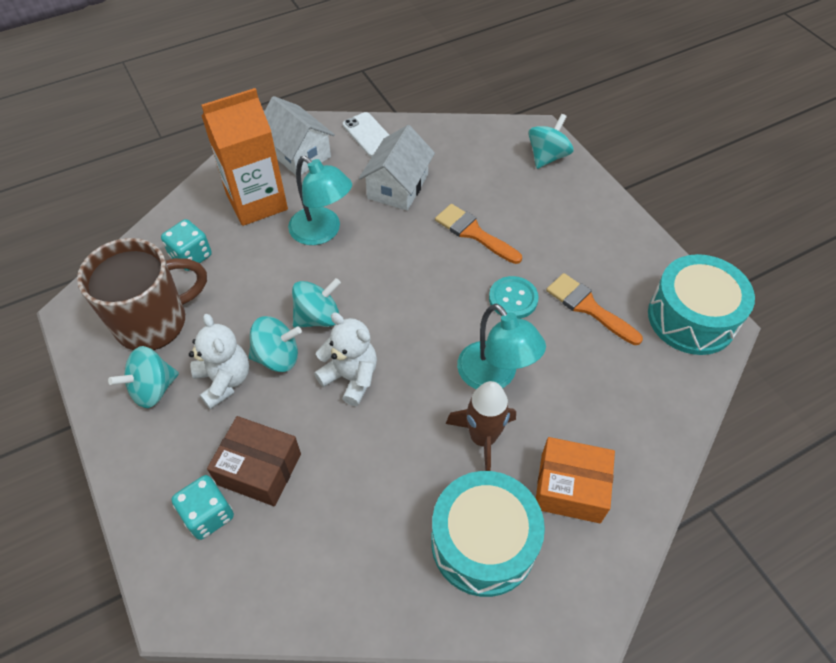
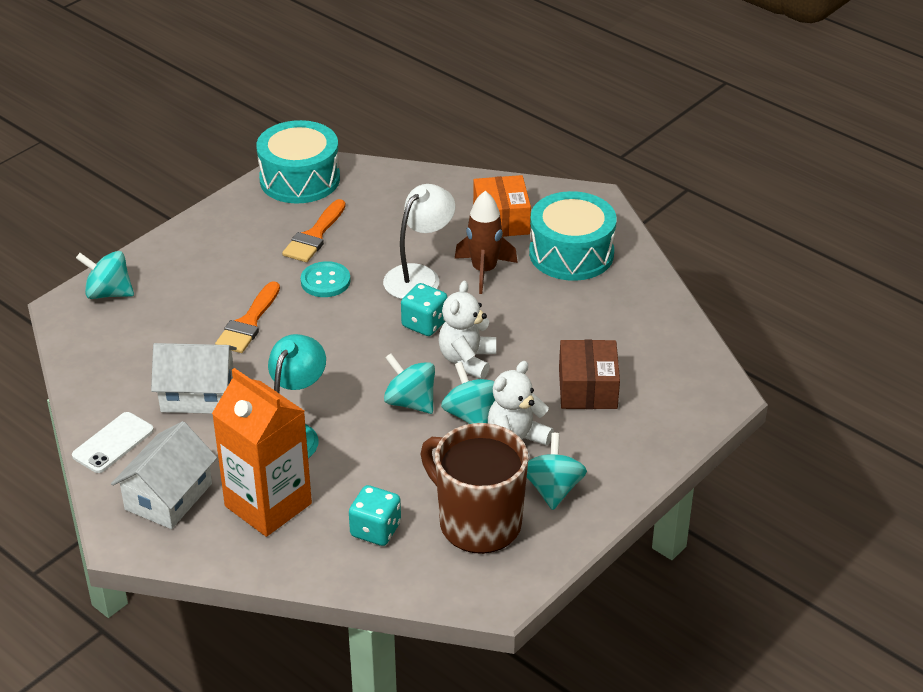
camera: 110 degrees left, 15 degrees down
(153, 389) = (553, 489): turquoise spinning top -> turquoise spinning top turned 120 degrees counterclockwise
(208, 515) = (645, 404): turquoise dice -> turquoise dice (424, 324)
(494, 376) = (419, 276): turquoise lamp -> white lamp

